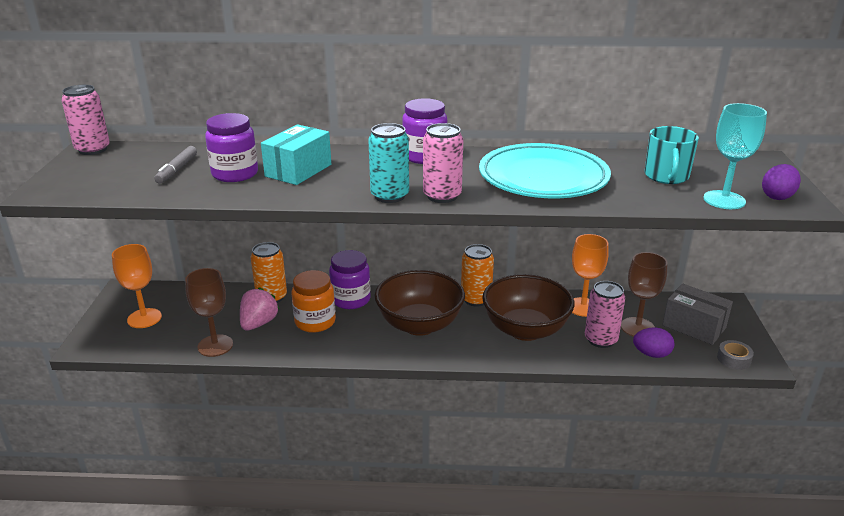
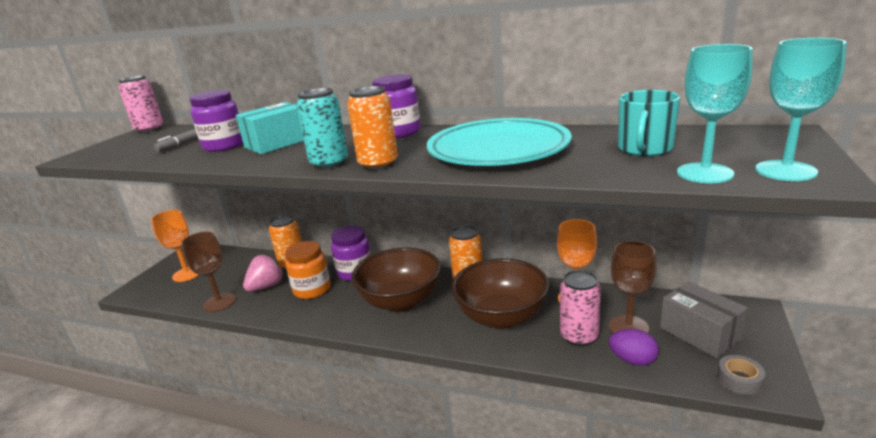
camera: 20 degrees right, 5 degrees down
(442, 196) = (378, 164): pink can -> orange can
(777, 197) = (785, 171): purple egg -> turquoise goblet

